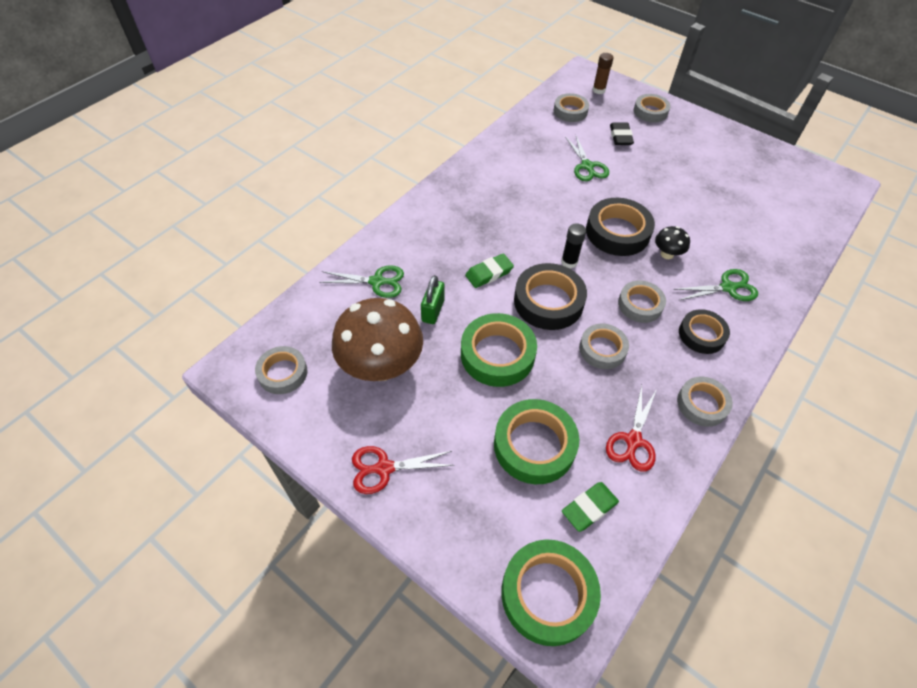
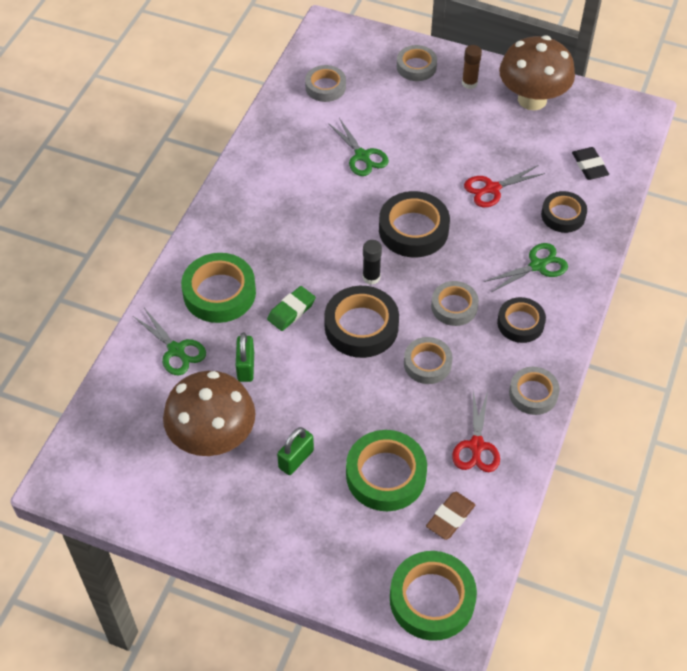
camera: 15 degrees left, 0 degrees up
(283, 373) = (115, 472): grey tape -> none
(377, 282) = (176, 350): green scissors -> green scissors turned 60 degrees clockwise
(384, 468) = (251, 534): red scissors -> red scissors (492, 188)
(451, 406) = (296, 459): none -> green padlock
(497, 354) = (325, 396): green tape -> green tape (219, 293)
(589, 508) = (450, 517): green eraser -> brown eraser
(598, 90) = (351, 50): brown glue stick -> brown glue stick (469, 83)
(620, 136) = (390, 108): black eraser -> black eraser (589, 166)
(667, 254) = (470, 243): black mushroom -> none
(747, 154) = (532, 99): none -> brown mushroom
(760, 250) = (563, 215): none -> black tape

